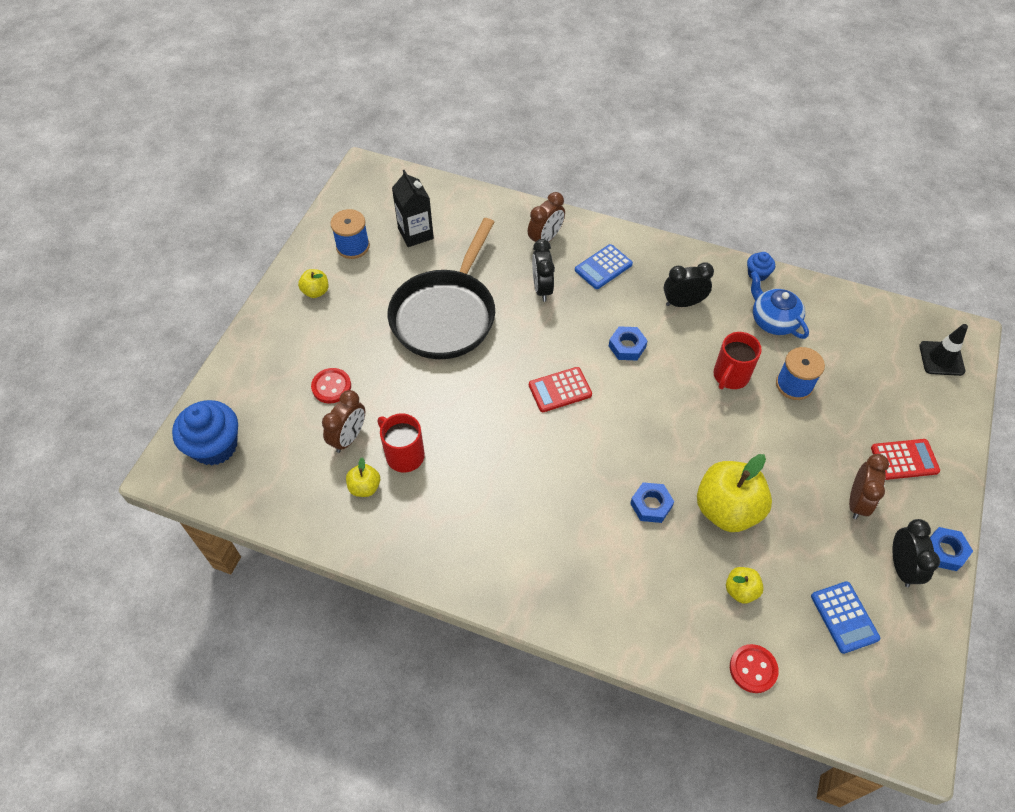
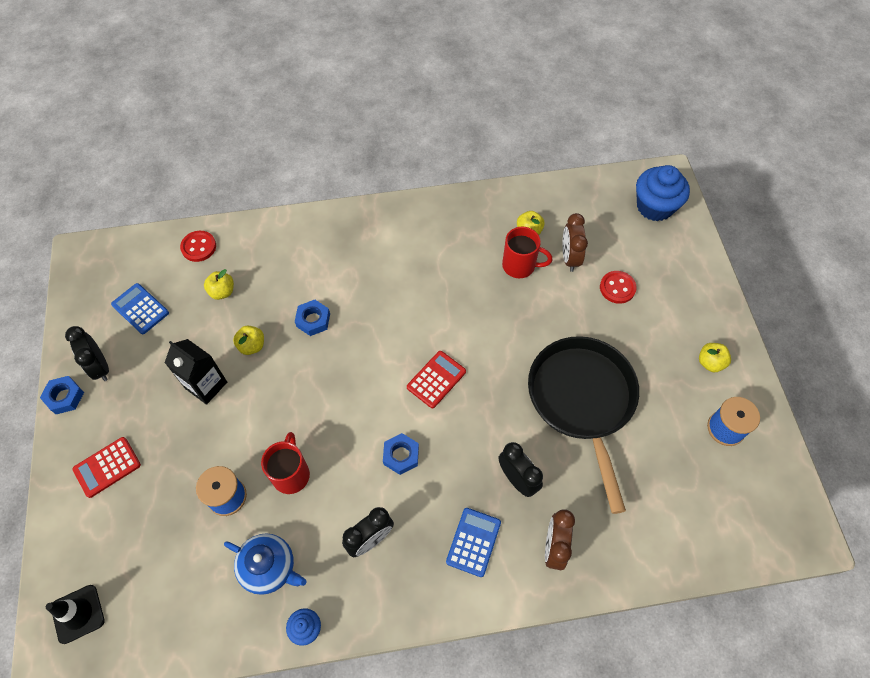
camera: 150 degrees right, 5 degrees up
(415, 233) = (683, 478): black carton -> black carton (206, 385)
(727, 509) = (252, 346): yellow apple -> yellow apple, size x0.48
(857, 501) = (145, 405): brown clock -> none

